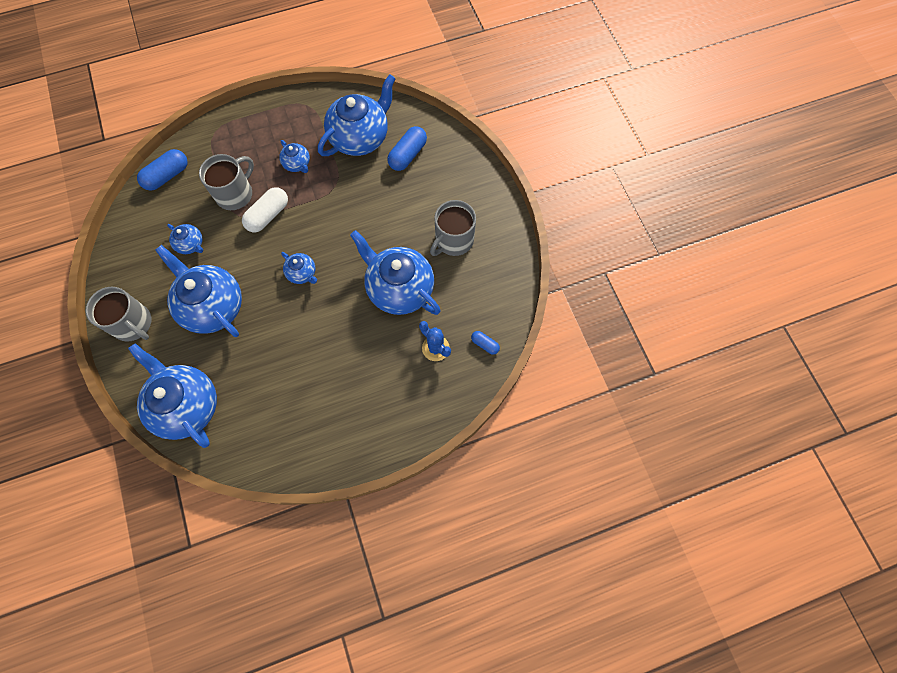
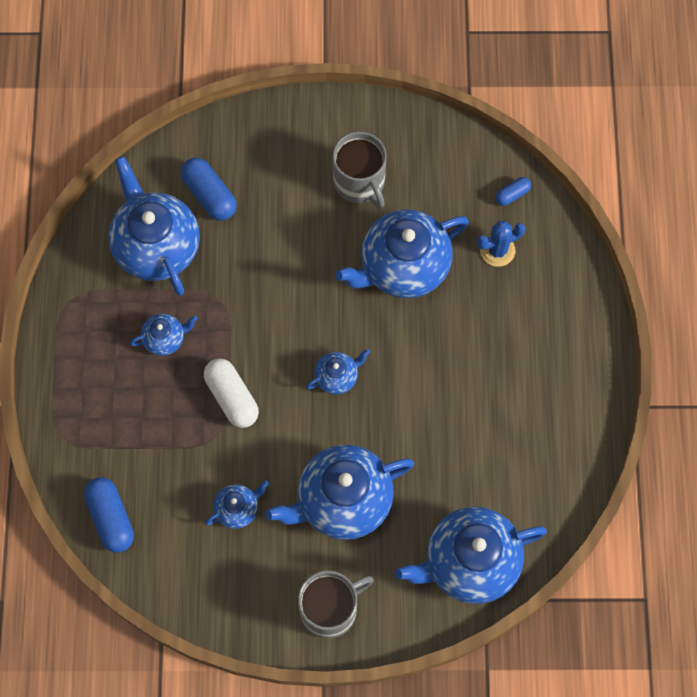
camera: 70 degrees left, 0 degrees up
(235, 194) = (179, 432): grey mug -> none

